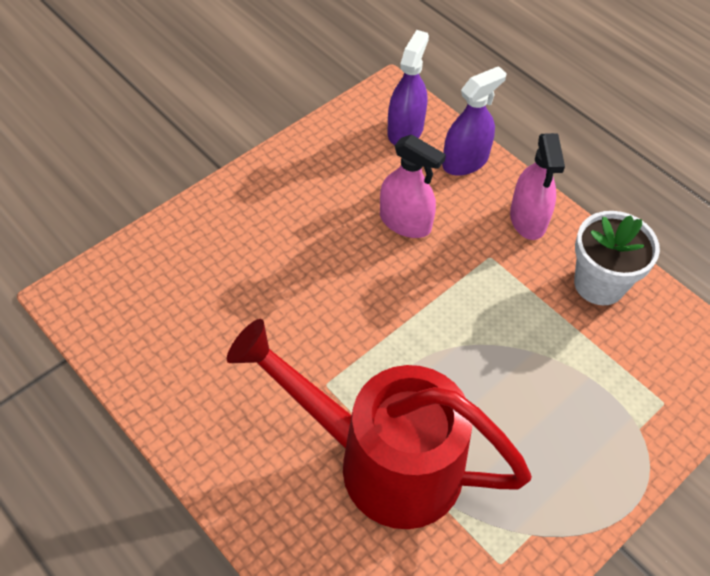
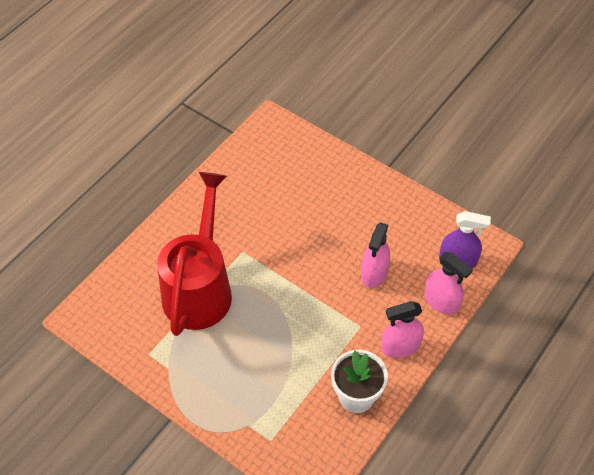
camera: 80 degrees right, 0 degrees up
(465, 161) = (441, 301): purple spray bottle -> pink spray bottle

